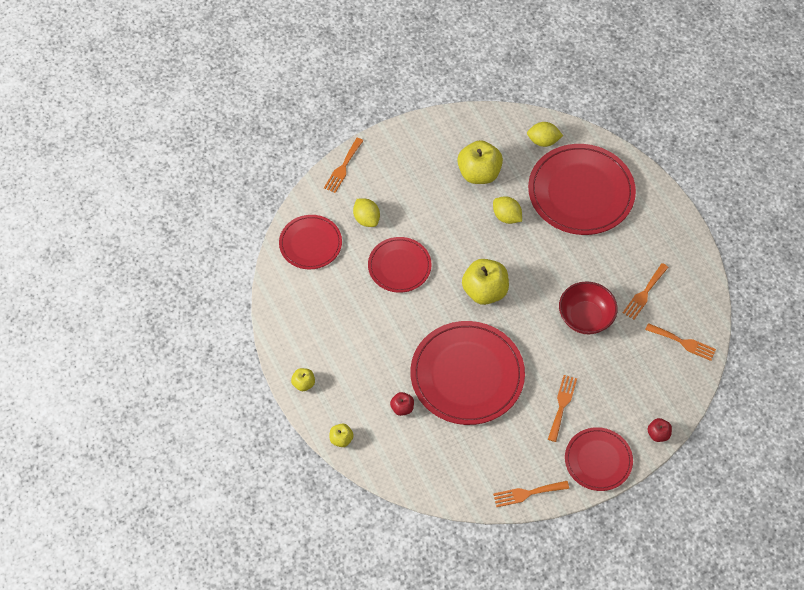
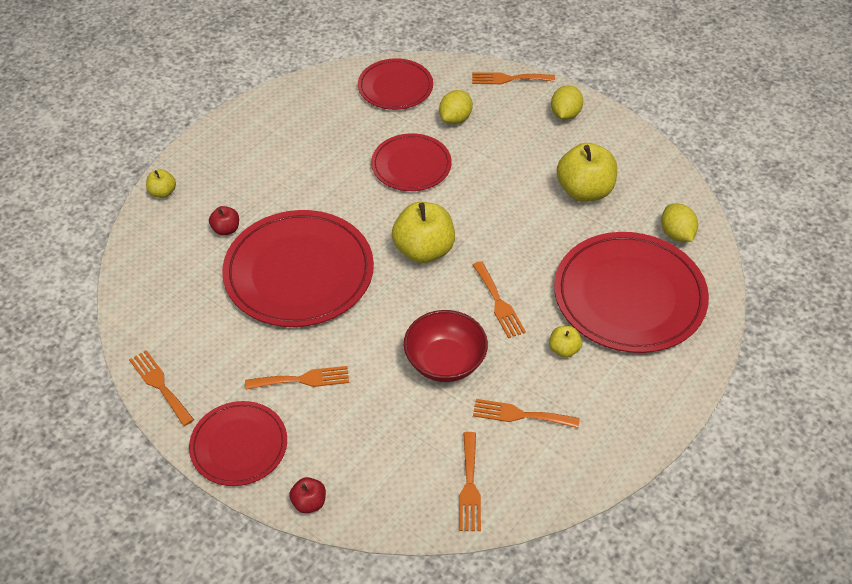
camera: 65 degrees right, 10 degrees down
(303, 384) = (218, 140): yellow apple -> yellow apple (564, 349)
(506, 216) = (542, 236): yellow lemon -> yellow lemon (565, 114)
(552, 267) = (498, 303): none -> orange fork

